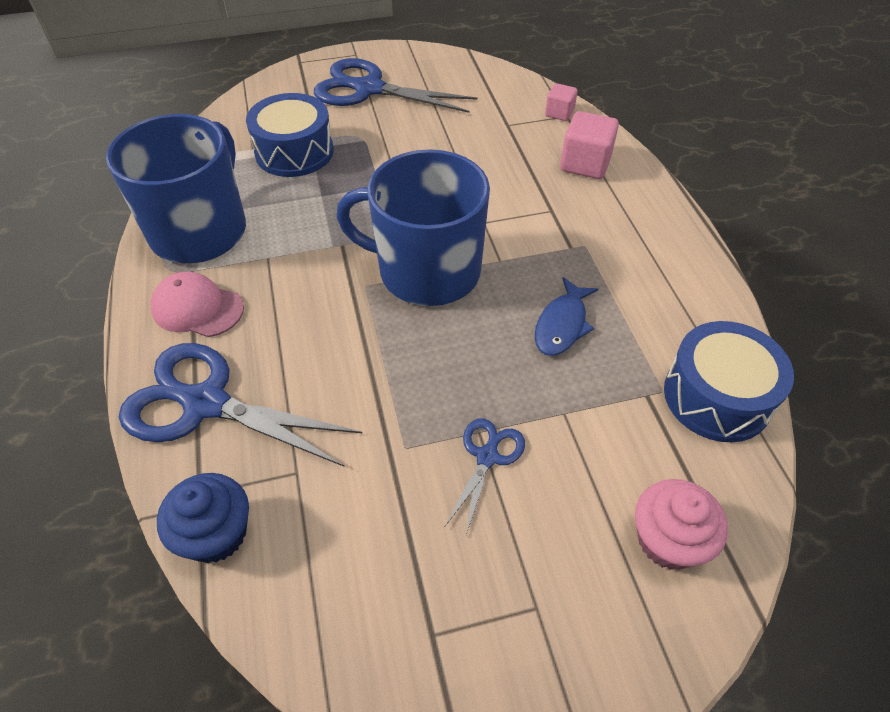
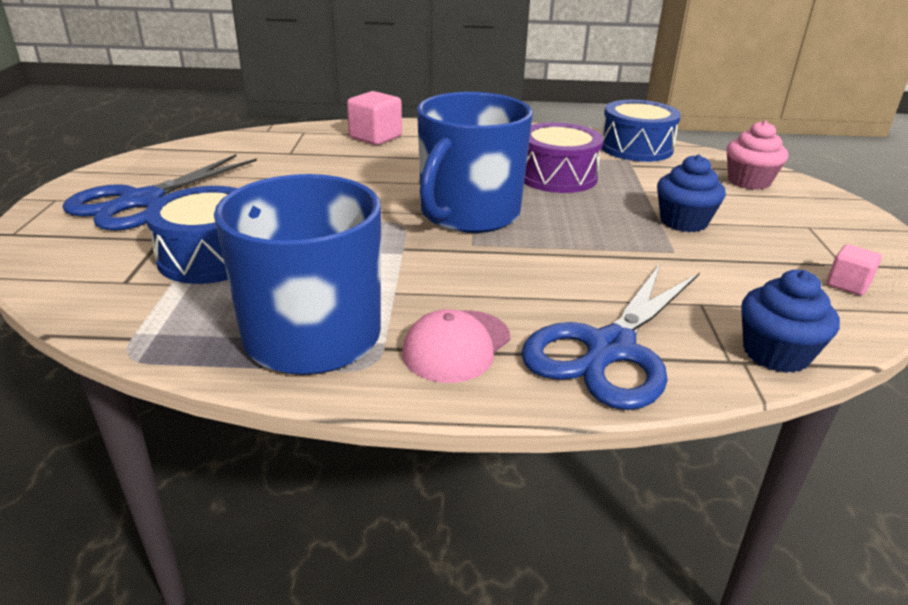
camera: 75 degrees left, 20 degrees down
(487, 456) = (683, 222): blue scissors -> blue cupcake
(559, 113) = (297, 133): pink cube -> pink cube (847, 285)
(562, 325) = (557, 176): blue fish -> purple drum

